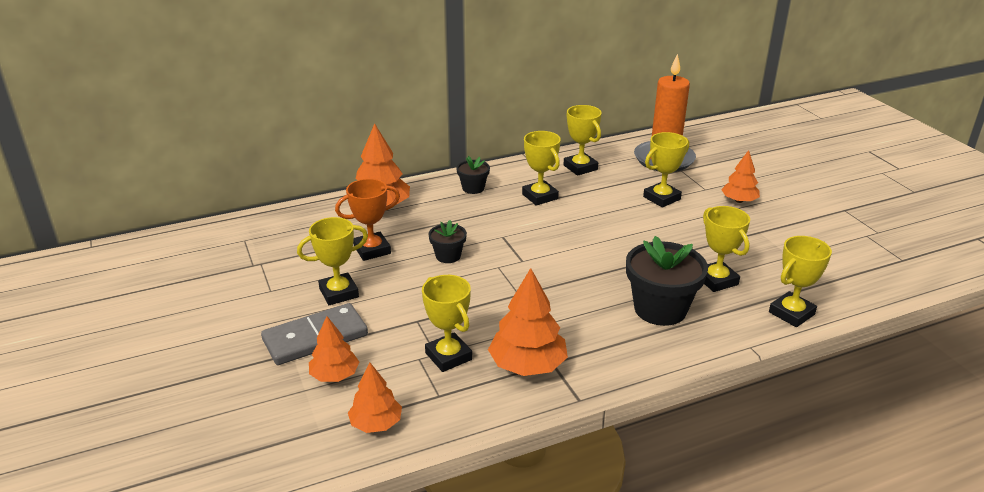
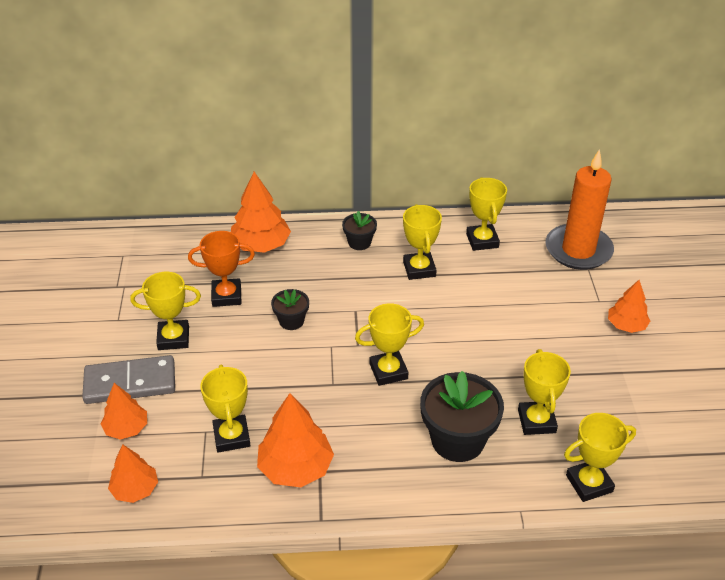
camera: 20 degrees right, 10 degrees up
(661, 198) = (544, 301): yellow trophy -> yellow trophy (388, 371)

